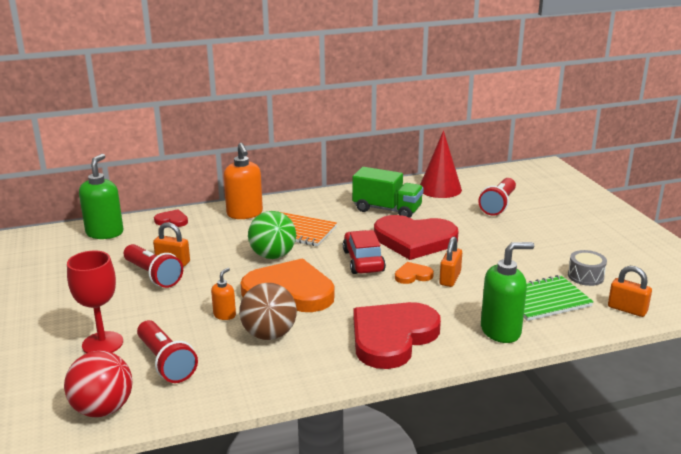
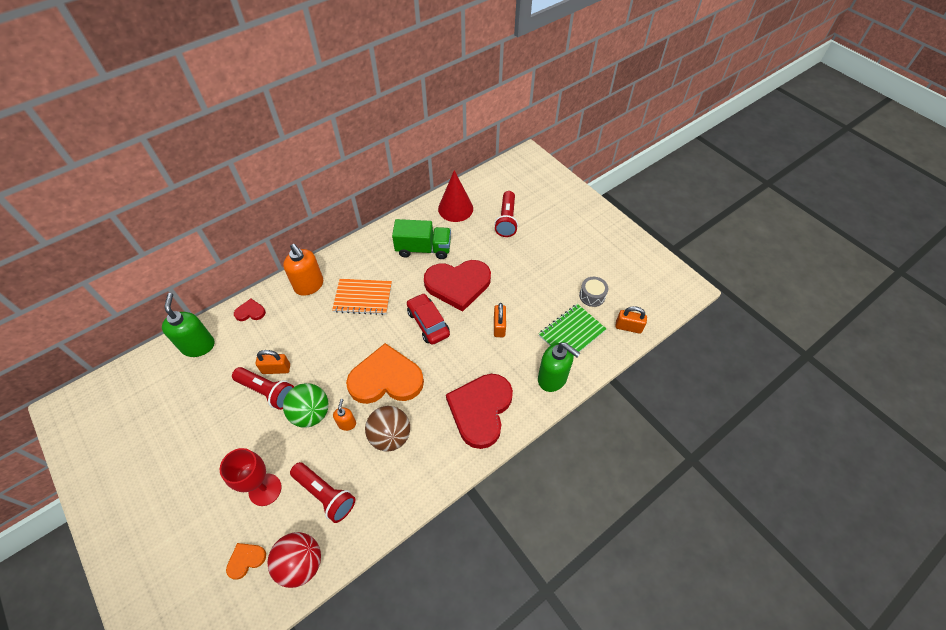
camera: 20 degrees left, 30 degrees up
(273, 256) = (355, 336): green ball -> green ball (311, 413)
(413, 275) = (471, 331): orange heart -> orange heart (246, 560)
(501, 331) = (552, 378): green soap dispenser -> green soap dispenser turned 75 degrees clockwise

